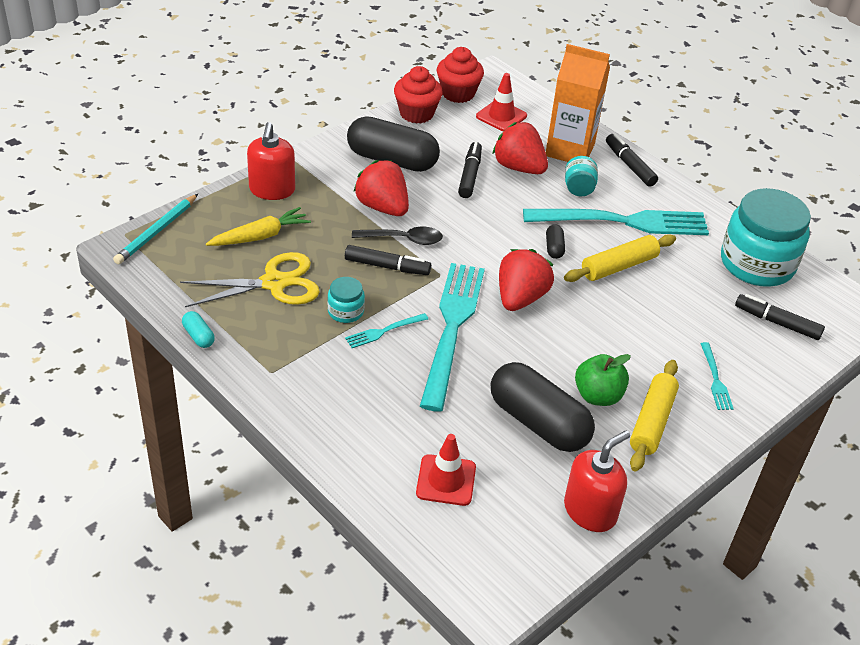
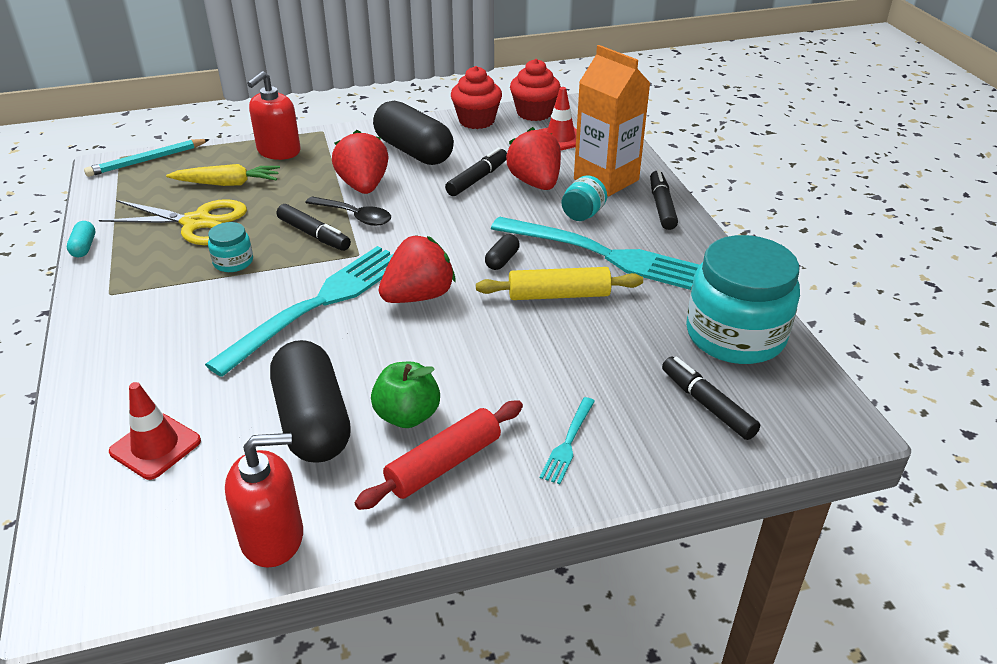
camera: 30 degrees right, 5 degrees down
(384, 331) = (249, 288): turquoise fork -> none
(652, 422) = (444, 464): yellow rolling pin -> red rolling pin

